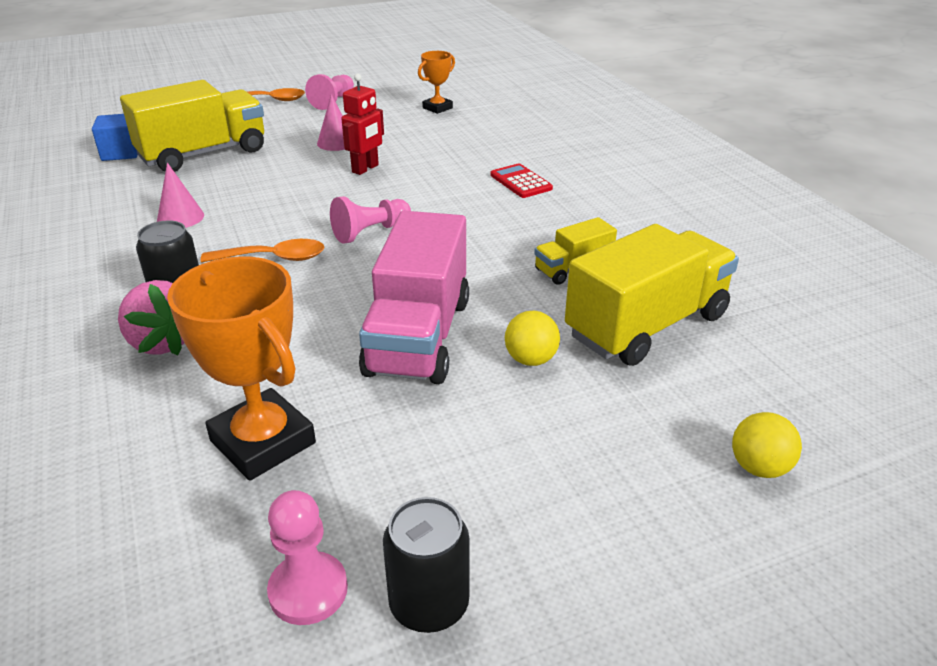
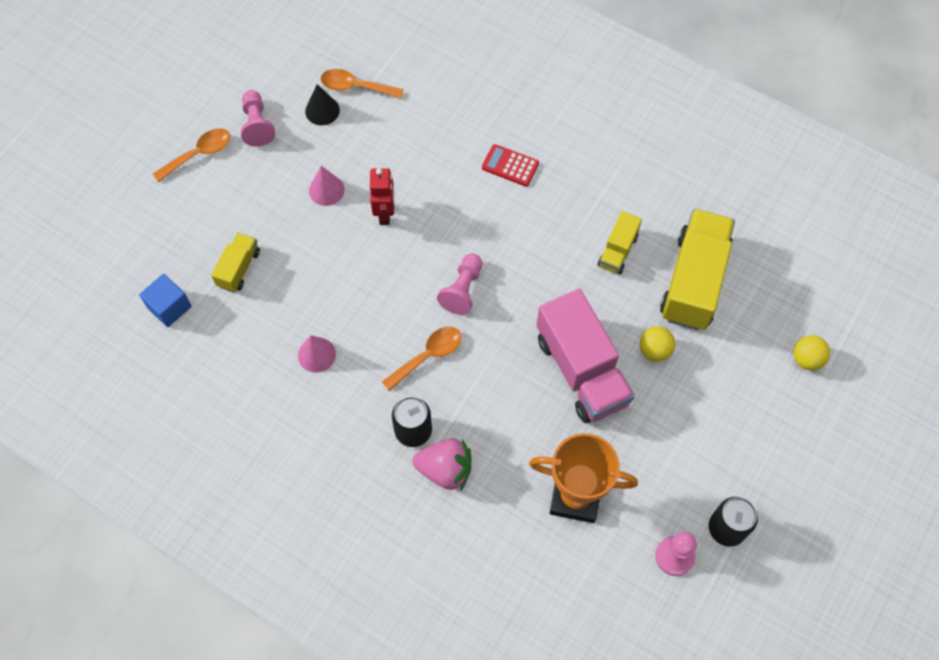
camera: 35 degrees left, 30 degrees up
(203, 154) = (239, 268): yellow truck -> yellow truck, size x0.50
(393, 110) = (322, 110): none -> black cone
(437, 108) = (356, 87): orange trophy -> orange spoon

